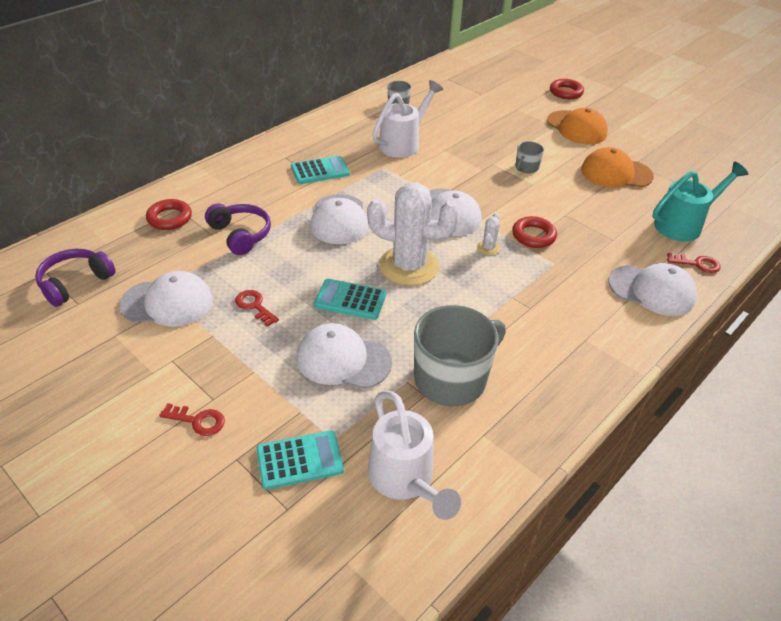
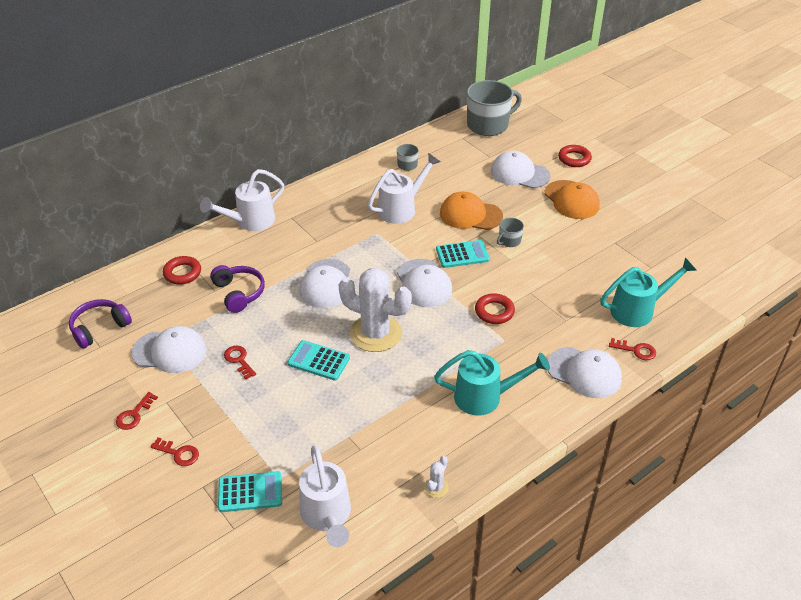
camera: 10 degrees right, 0 degrees up
(132, 379) = (134, 415): none -> red key
(239, 163) = (250, 221): none -> white watering can
(320, 171) = (319, 233): turquoise calculator -> turquoise calculator (462, 254)
(343, 360) = (301, 413): white cap -> white cap (519, 173)
(451, 379) = (385, 437): grey mug -> grey mug (488, 125)
(488, 248) = (450, 321): white cactus -> white cactus (436, 487)
(552, 324) = (485, 397): none -> turquoise watering can
(616, 173) = (593, 252): orange cap -> orange cap (470, 215)

